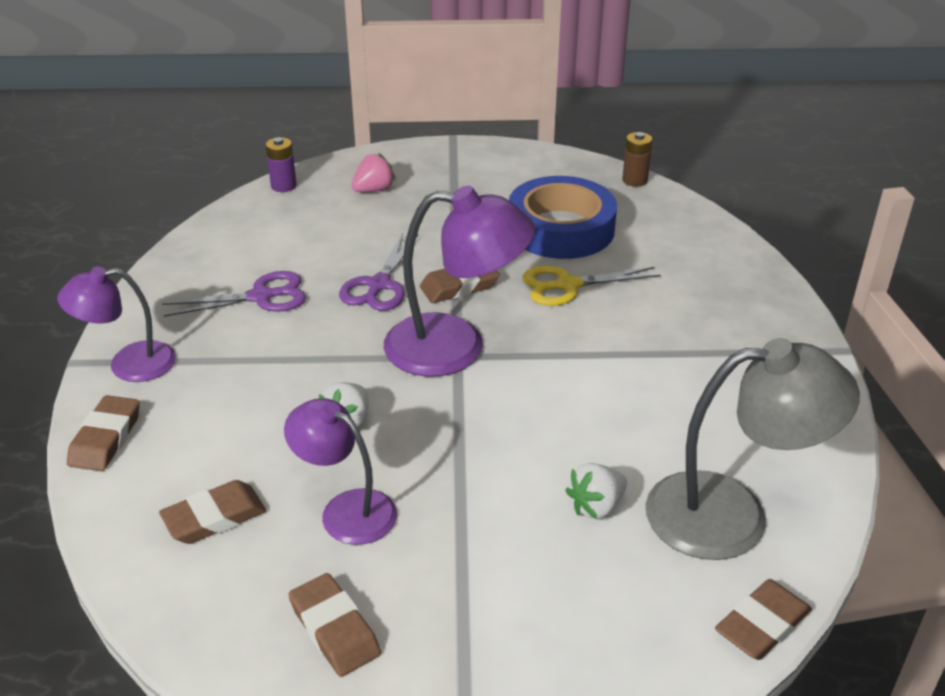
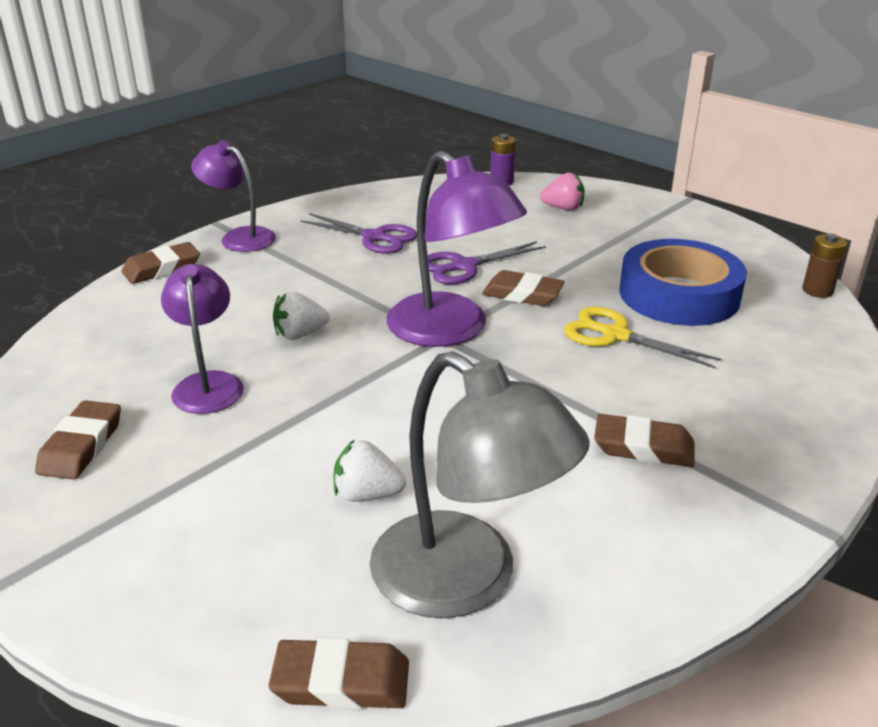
camera: 45 degrees right, 5 degrees down
(214, 517) = (137, 341): brown eraser -> brown eraser (643, 447)

